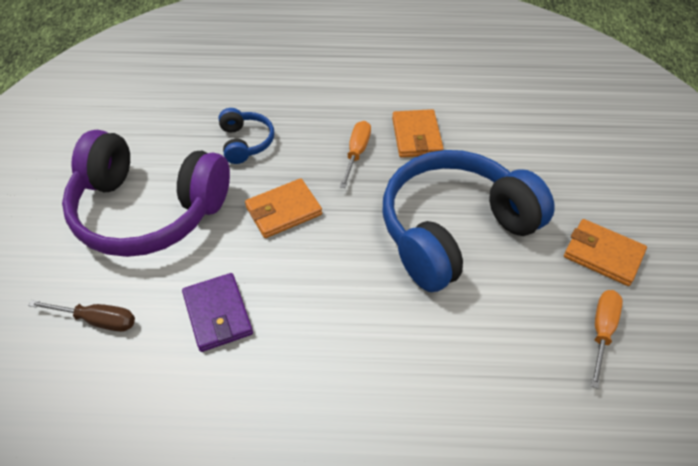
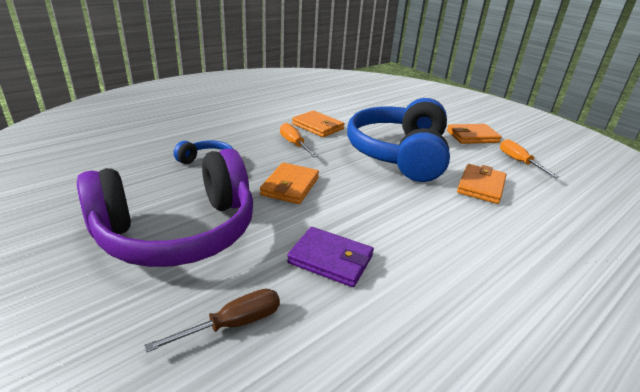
camera: 45 degrees left, 20 degrees down
(482, 333) = (481, 186): none -> orange wallet

